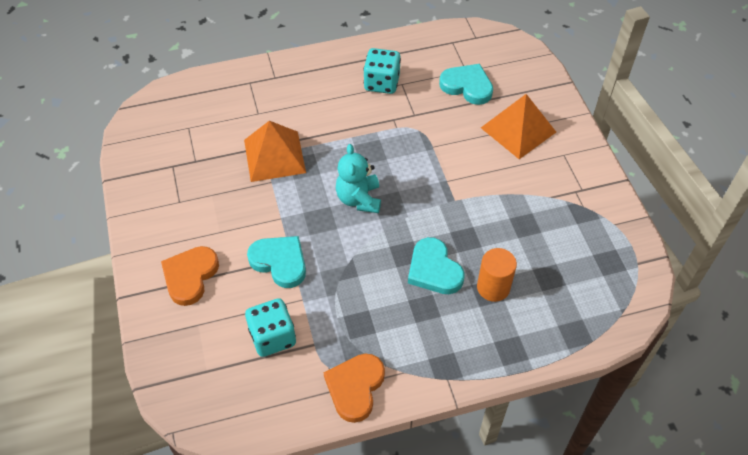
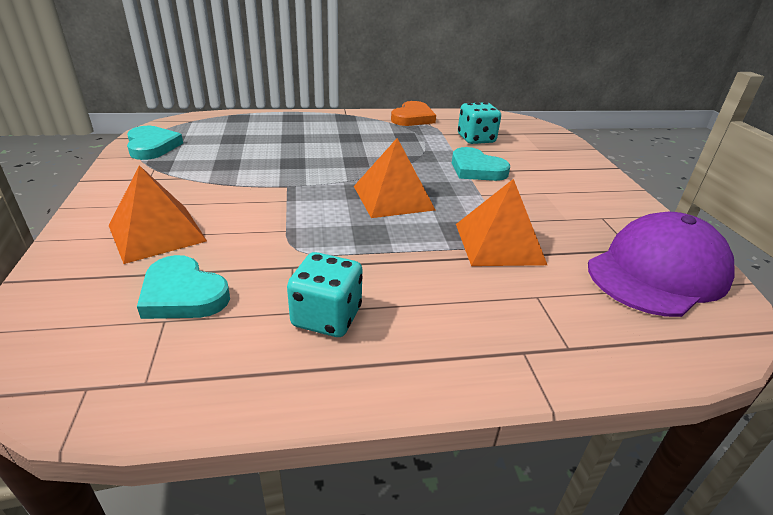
camera: 175 degrees left, 20 degrees down
(167, 144) = (657, 272): none -> purple cap
(190, 276) = (560, 170): orange heart -> none
(359, 199) = (393, 197): turquoise teddy bear -> orange pyramid
(434, 270) = (332, 152): turquoise heart -> turquoise heart (152, 146)
(493, 287) = (286, 140): orange cylinder -> none

